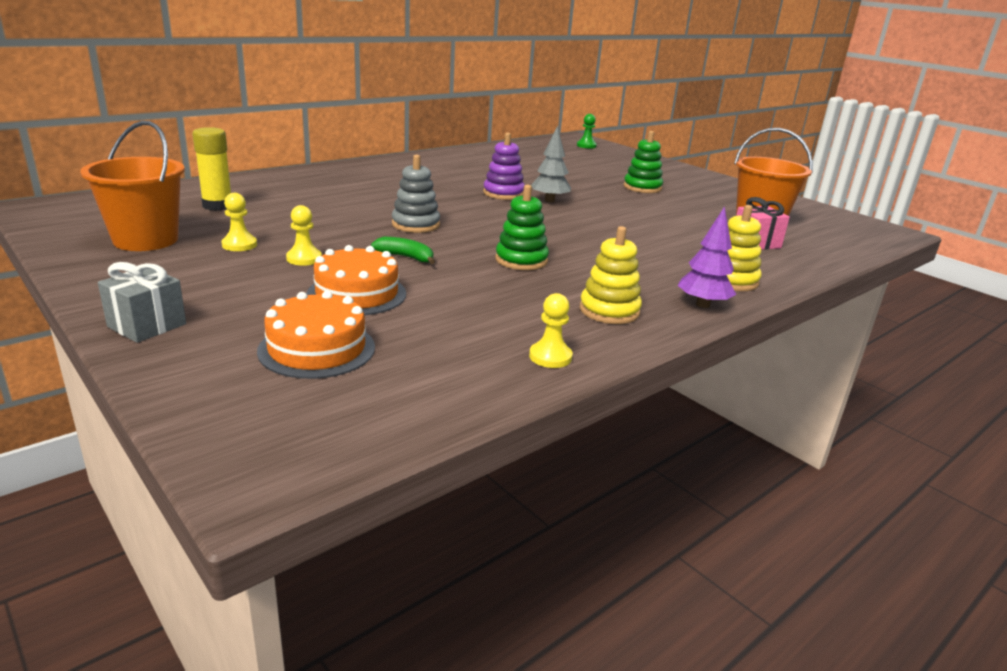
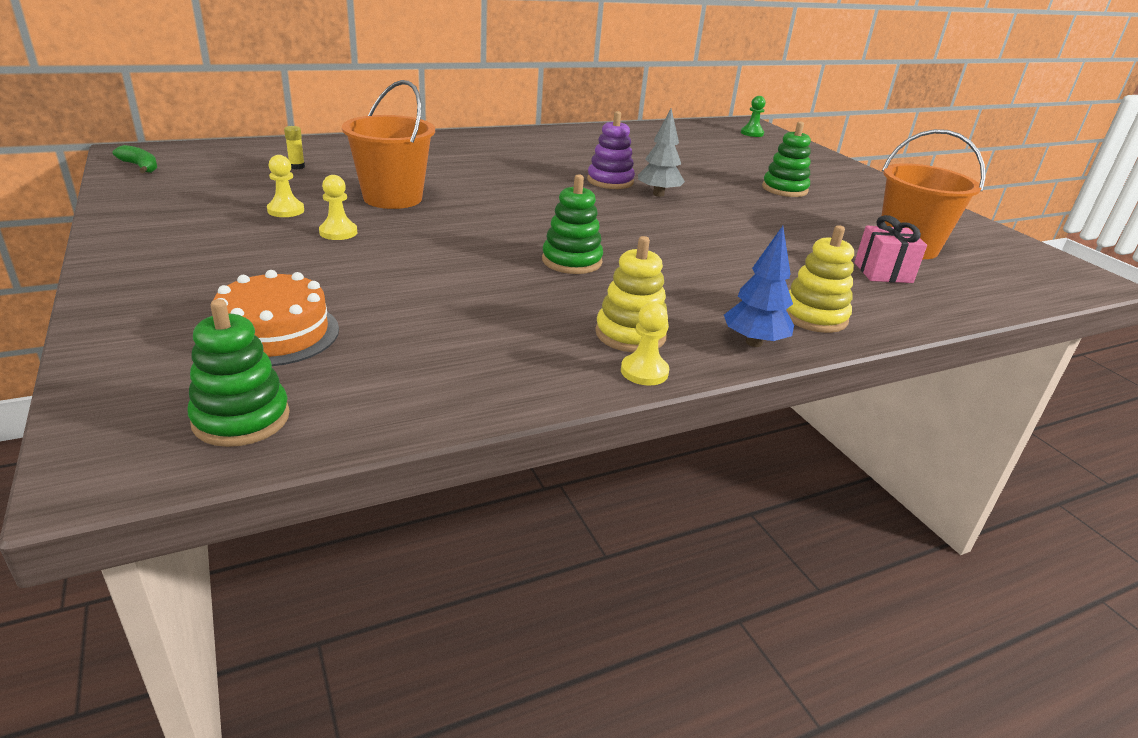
camera: 15 degrees right, 5 degrees up
(146, 240) = (201, 196): orange bucket -> orange bucket (392, 198)
(147, 325) = (133, 285): grey gift -> none
(217, 206) = (297, 167): yellow glue stick -> yellow glue stick, size x0.50
(345, 421) = (241, 419): none -> green stacking toy
(357, 294) = (362, 277): orange cake -> none
(406, 257) = (446, 243): green banana -> green banana (140, 167)
(416, 225) = (484, 207): grey stacking toy -> none
(550, 357) = (519, 380): yellow pawn -> yellow pawn (644, 372)
(702, 305) = (754, 342): purple tree -> blue tree

